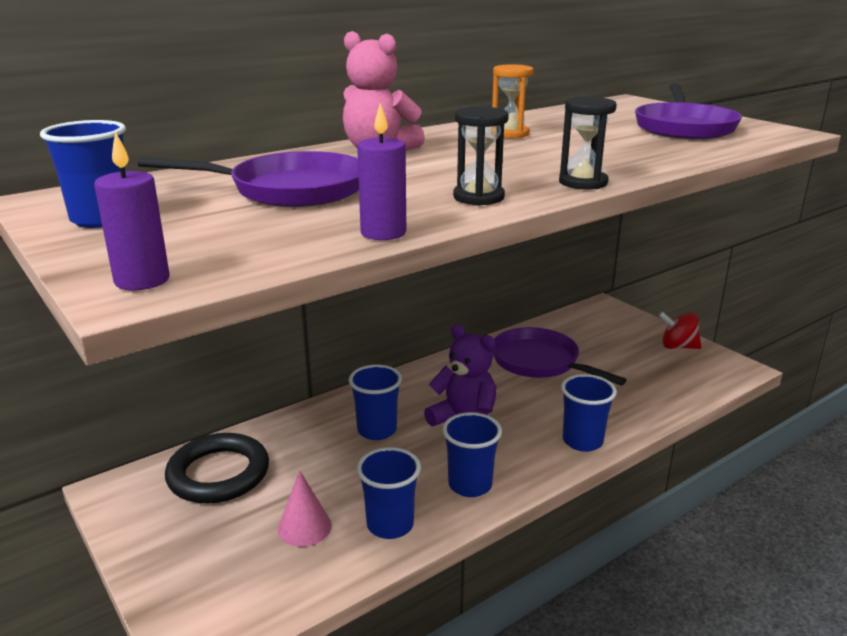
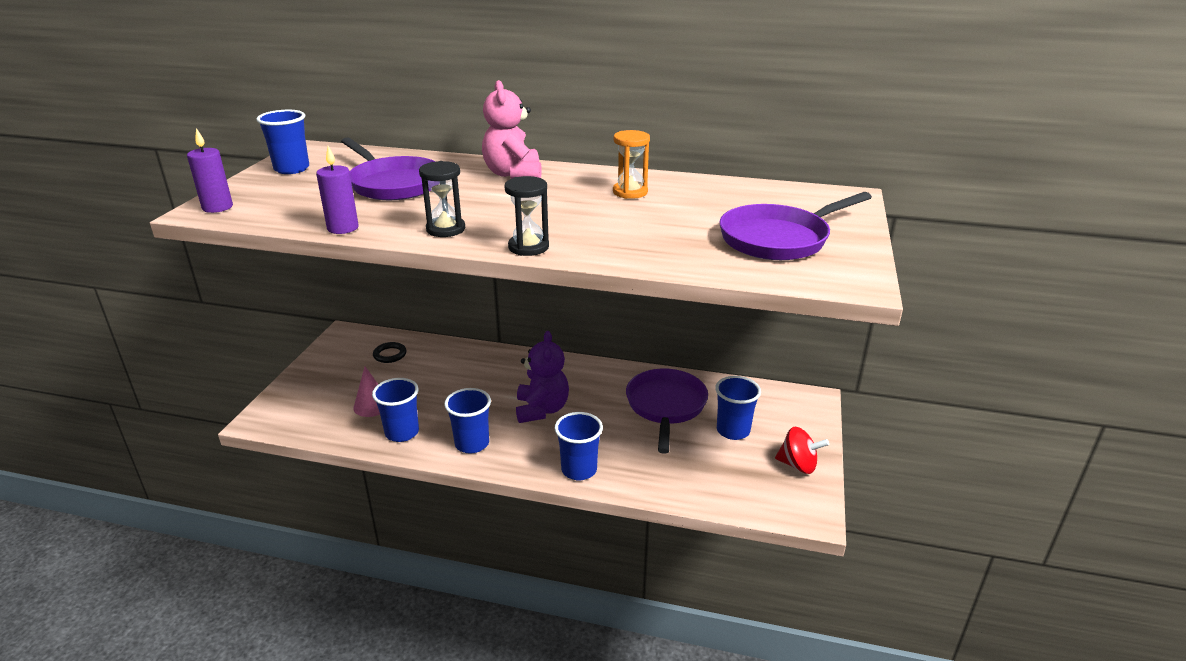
camera: 50 degrees right, 5 degrees up
(218, 474) = (390, 355): black ring -> black ring, size x0.48
(377, 430) = (491, 382): blue cup -> blue cup (733, 430)
(678, 347) = (798, 465): red spinning top -> red spinning top turned 135 degrees clockwise

